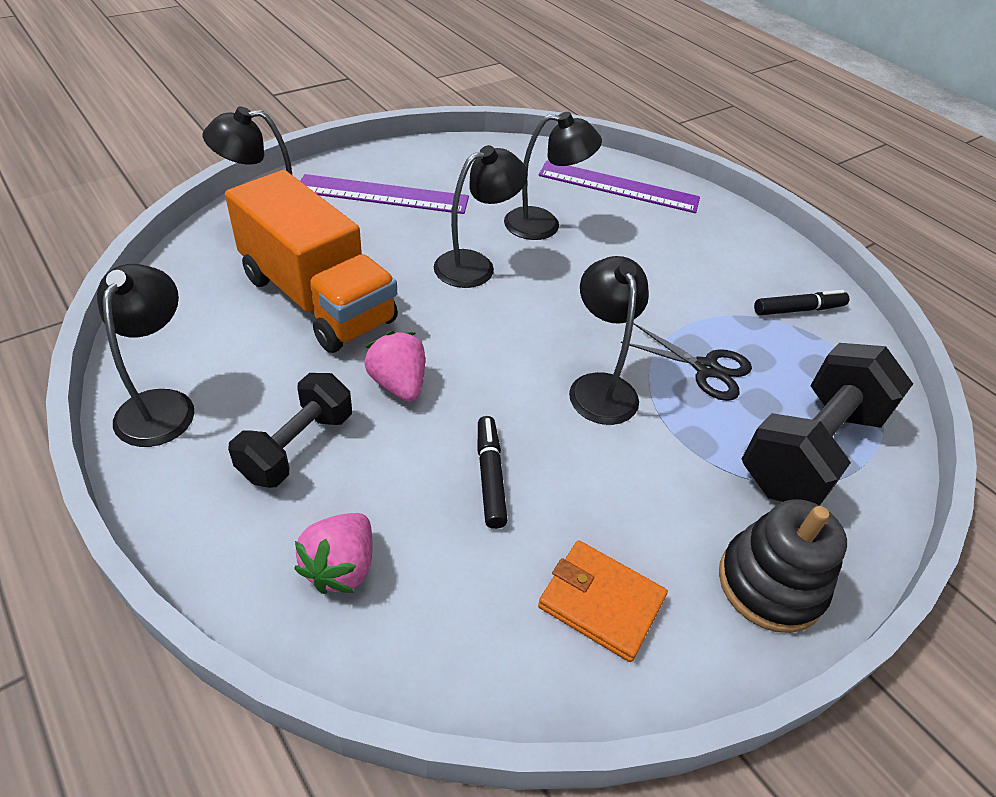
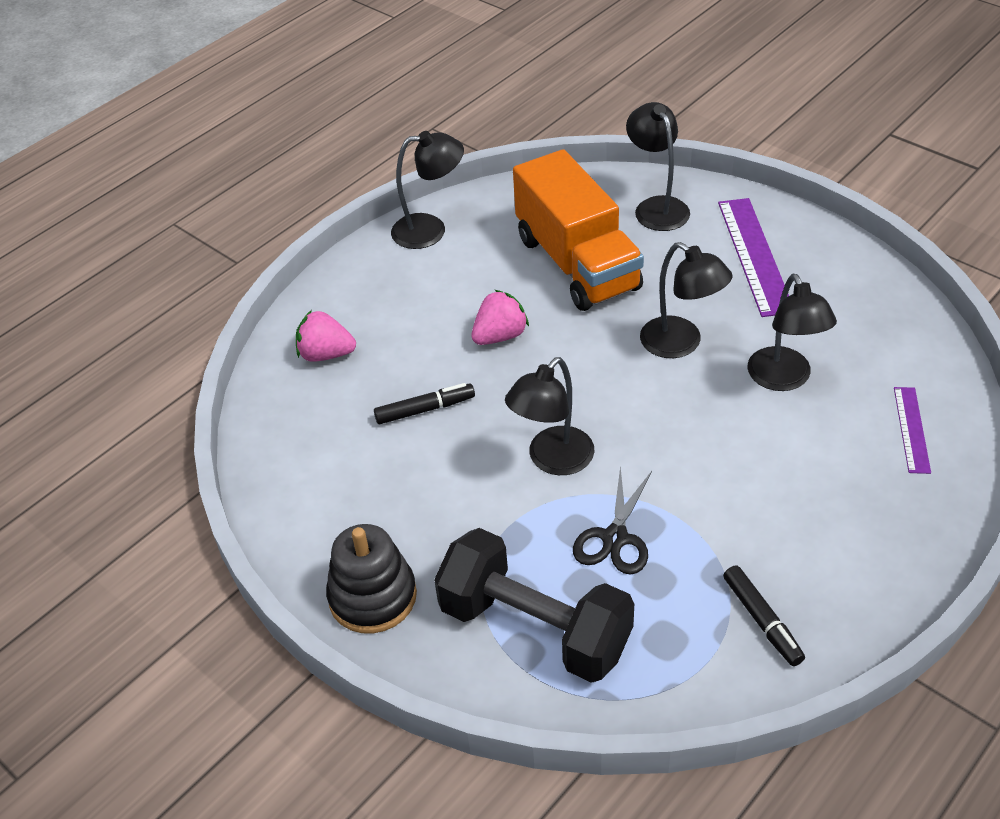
camera: 85 degrees right, 0 degrees up
(297, 446) = (417, 303): black dumbbell -> none
(317, 299) = (577, 263): orange truck -> orange truck turned 60 degrees counterclockwise
(599, 387) = (552, 460): black lamp -> black lamp turned 150 degrees clockwise
(601, 602) = (331, 492): orange wallet -> none
(618, 187) = (911, 429): purple ruler -> purple ruler, size x0.56

